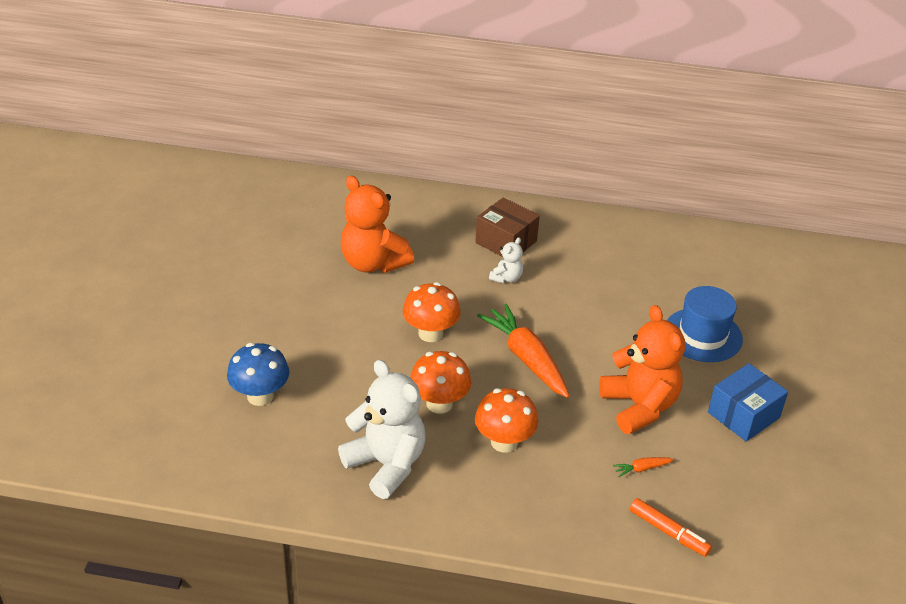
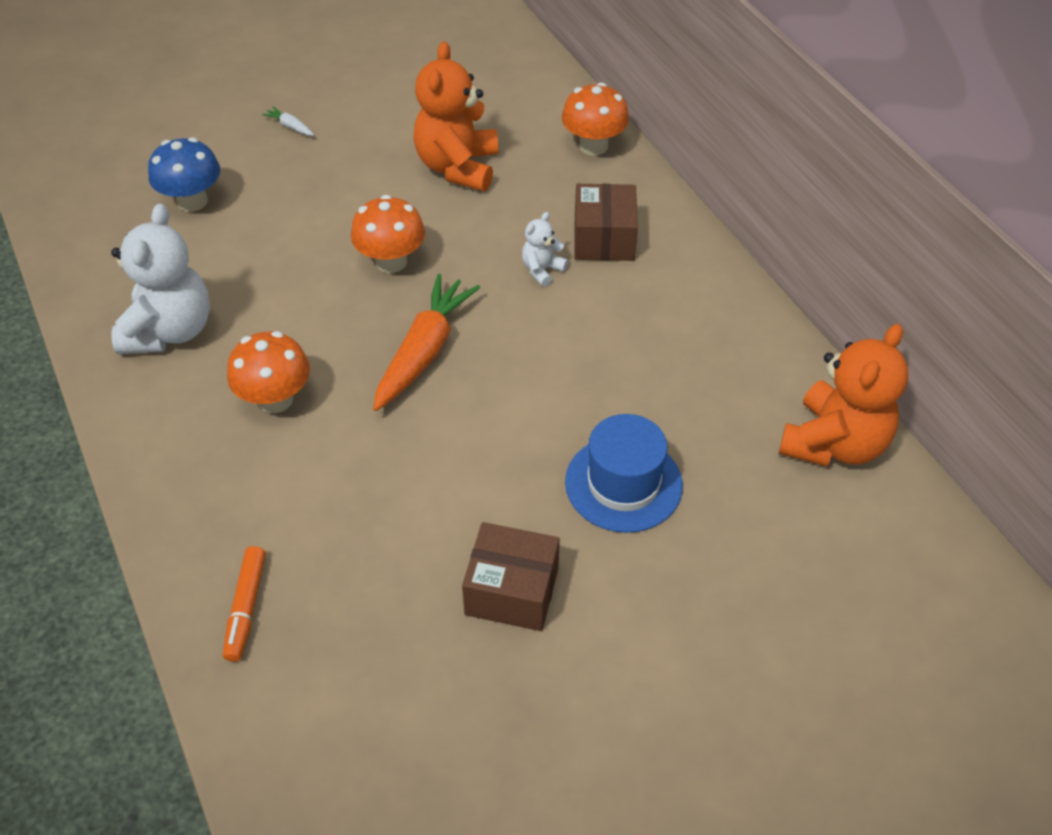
camera: 55 degrees right, 10 degrees up
(236, 313) = (290, 126): none -> white carrot
(439, 403) = (290, 322): orange mushroom -> orange mushroom (593, 146)
(506, 278) = (542, 270): white teddy bear -> white teddy bear turned 135 degrees clockwise
(639, 406) = (434, 484): orange teddy bear -> orange teddy bear (834, 443)
(642, 469) = (331, 535): orange carrot -> none
(743, 415) = (512, 591): blue box -> brown box

